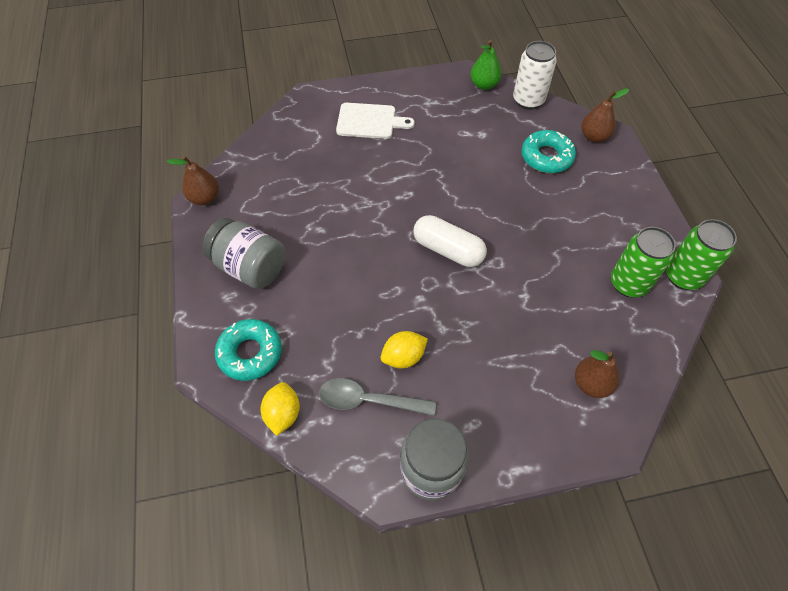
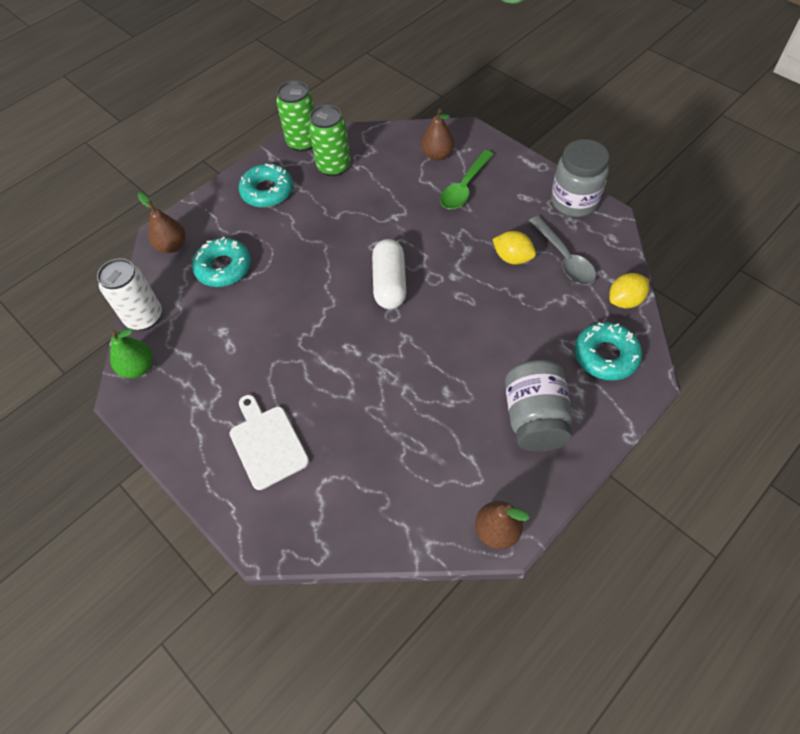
camera: 120 degrees left, 0 degrees up
(524, 378) = (464, 187): none -> green spoon
(623, 219) = (267, 191): none -> turquoise donut

